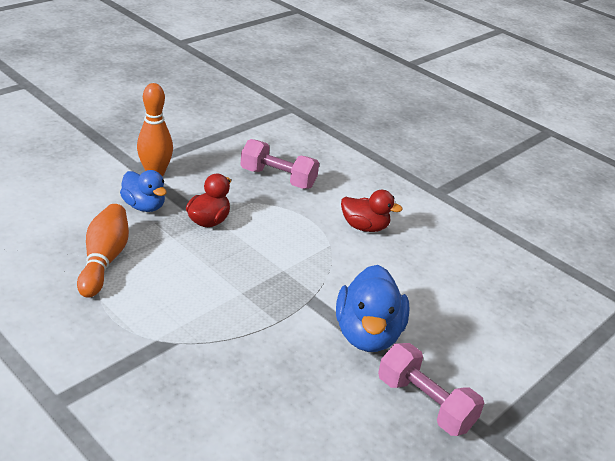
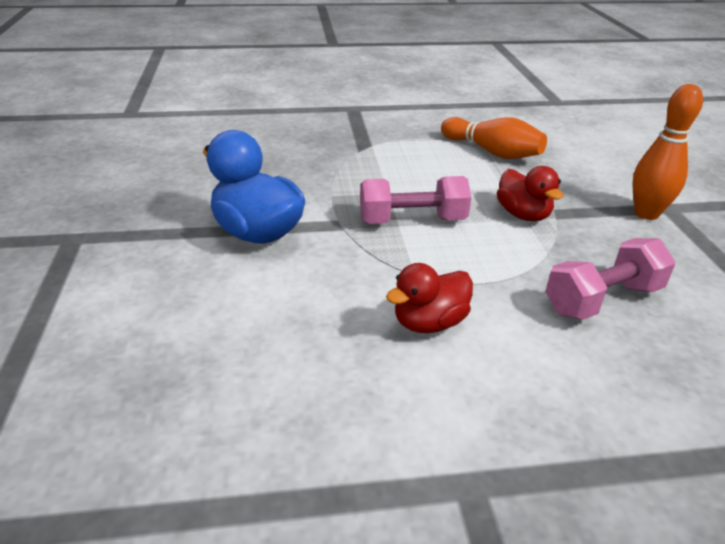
camera: 130 degrees right, 0 degrees up
(144, 206) = (574, 189): blue duck -> none
(425, 403) = (150, 222): pink dumbbell -> pink dumbbell (412, 221)

